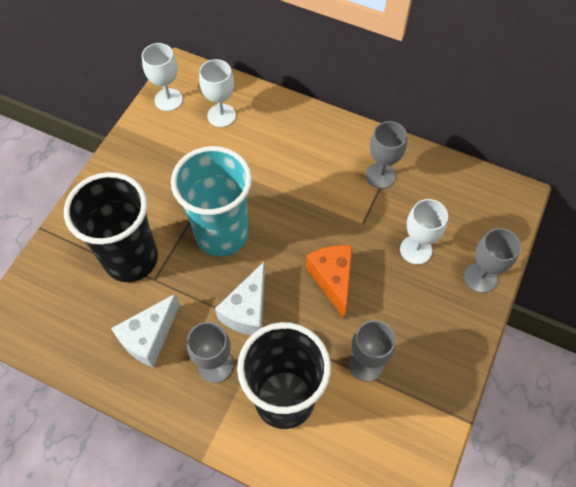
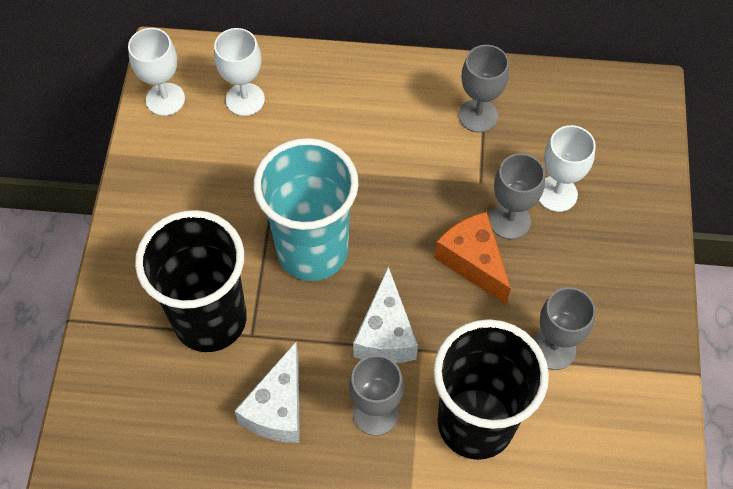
camera: 20 degrees left, 0 degrees up
(480, 277) = (644, 202): grey goblet -> grey goblet (509, 221)

